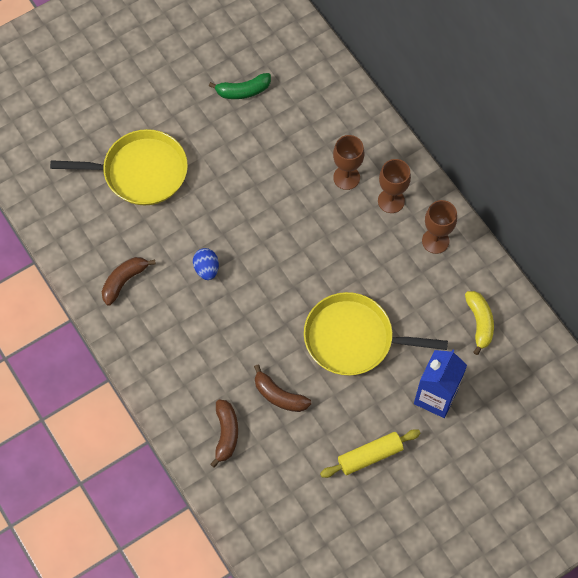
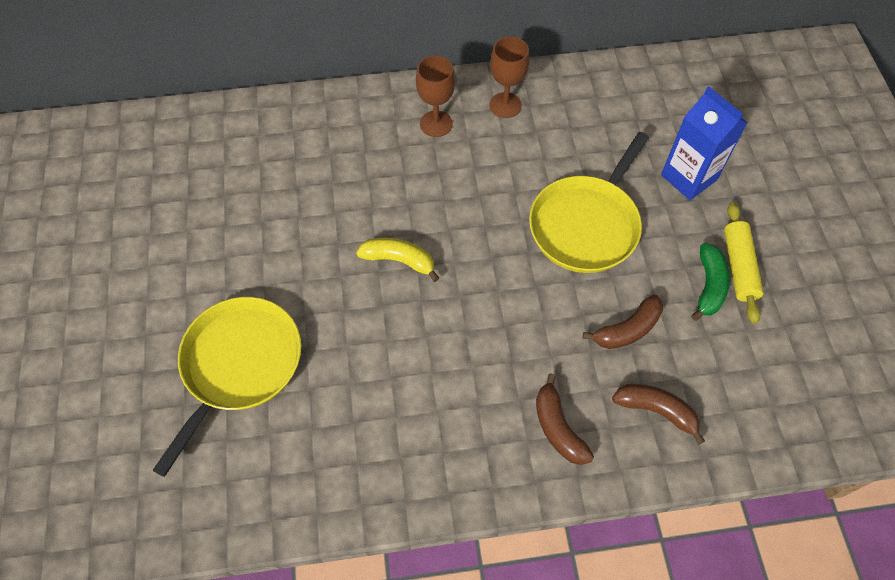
camera: 65 degrees left, 5 degrees down
(124, 281) = (385, 450): brown banana -> brown banana (558, 427)
(206, 269) = (420, 342): blue egg -> none
(243, 91) = (206, 206): green banana -> green banana (708, 286)
(346, 177) = (383, 152): brown goblet -> none
(479, 323) = (618, 107): yellow banana -> yellow banana (399, 260)

